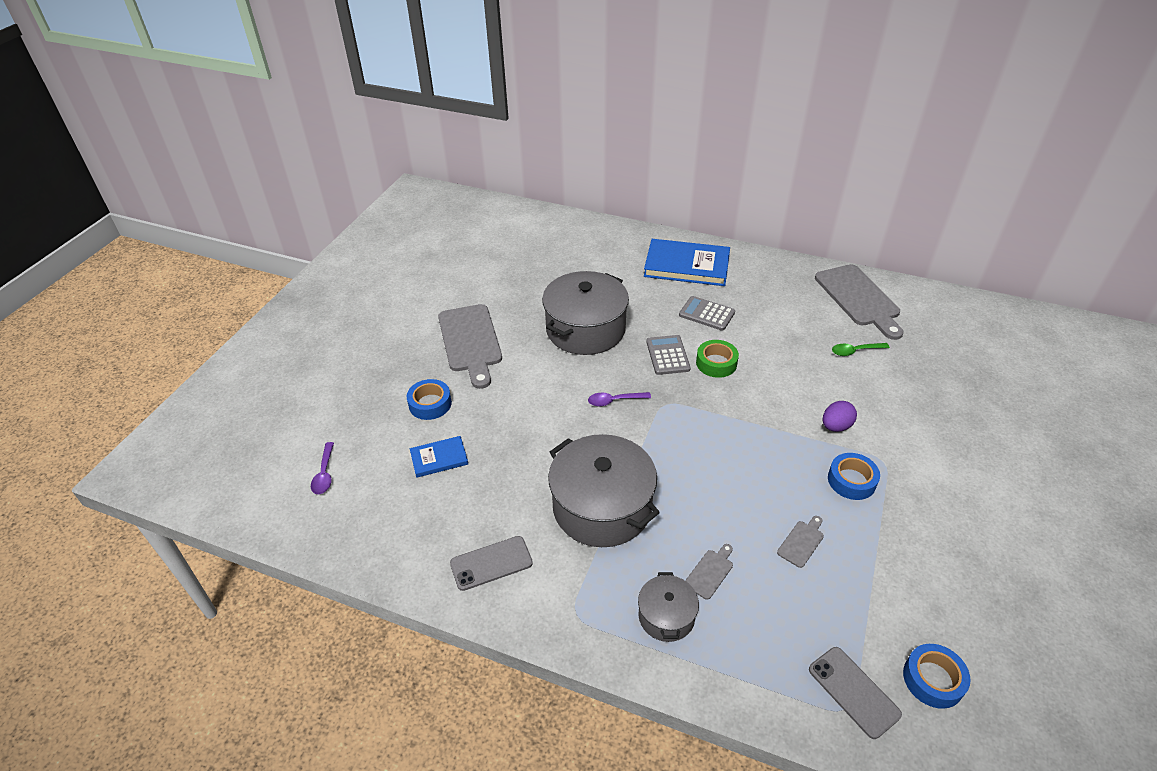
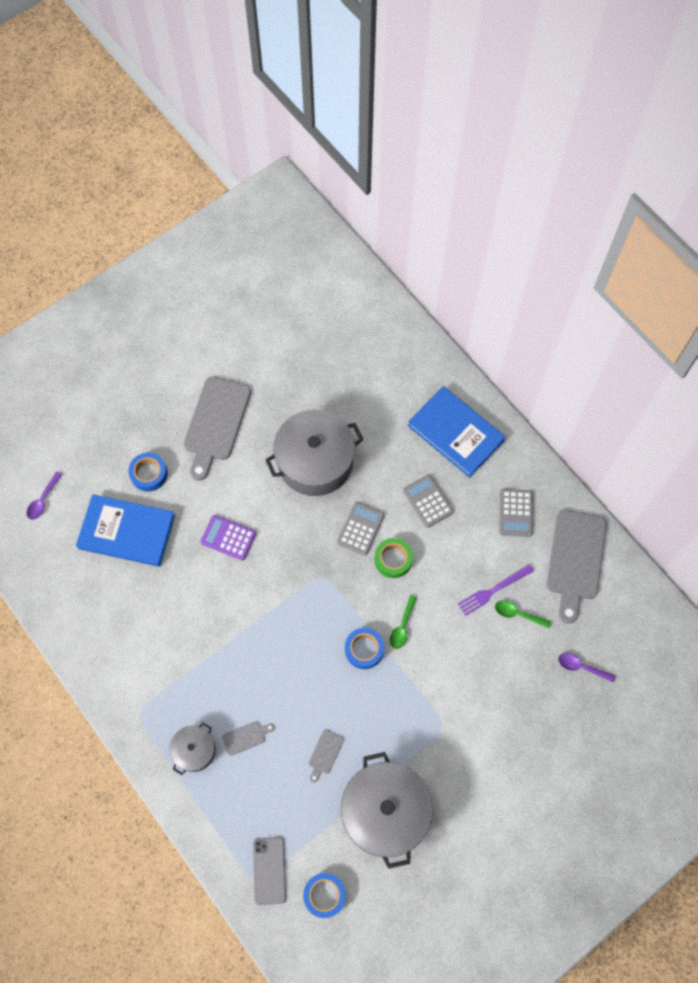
camera: 30 degrees right, 25 degrees up
(439, 458) = (127, 532): blue book -> blue book, size x1.97
(491, 563) = (111, 643): grey phone -> none
(550, 416) = (228, 538): none -> purple calculator
(602, 507) = (211, 642): grey pot -> grey pot (385, 811)
(614, 401) = (286, 551): purple spoon -> purple spoon (581, 667)
(771, 405) = (402, 626): none -> green spoon
(783, 291) = (516, 513): none -> grey calculator
(802, 542) = (325, 754): grey cutting board -> grey cutting board turned 135 degrees clockwise
(819, 345) = (493, 590): none -> purple fork
(835, 426) = (434, 676): purple egg -> none
(851, 481) = (403, 728): blue tape -> blue tape (364, 649)

